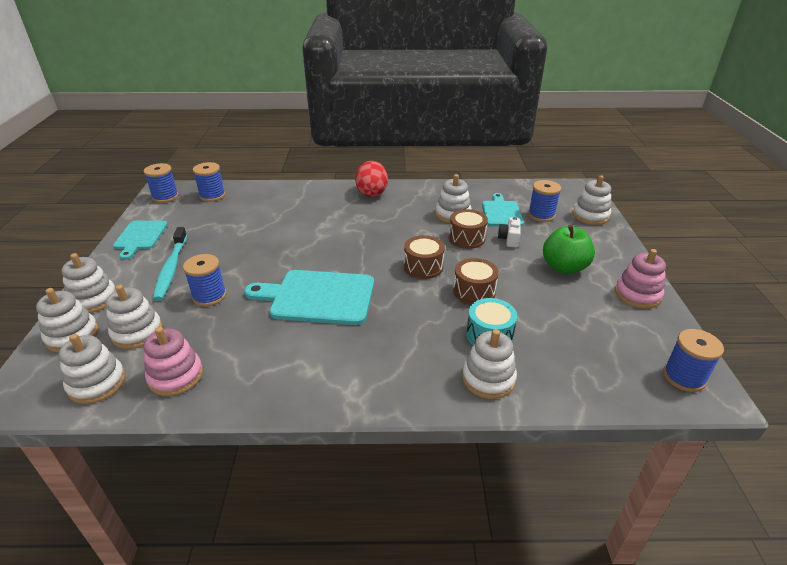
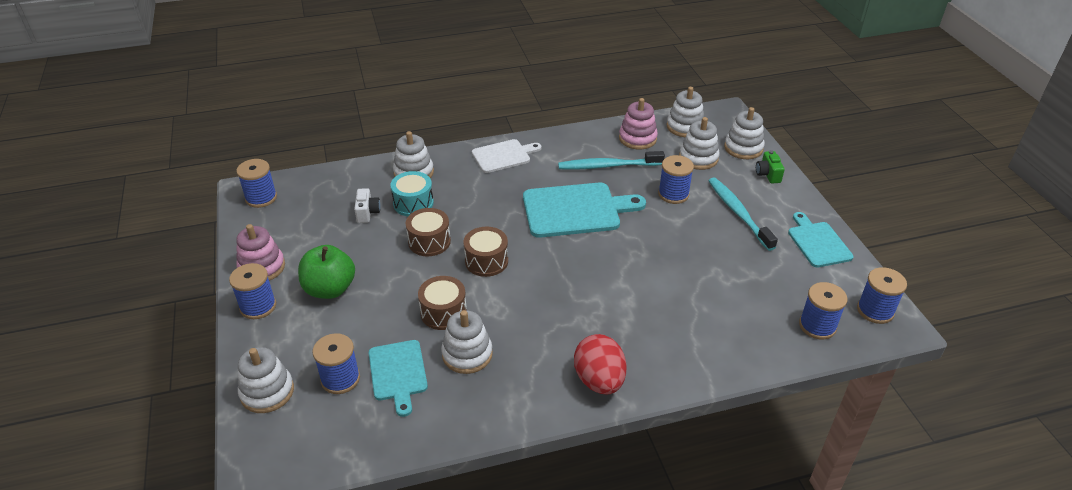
camera: 165 degrees right, 5 degrees up
(93, 299) = (768, 174): white stacking toy -> green camera
(246, 342) = (608, 166): none -> turquoise toothbrush
(364, 383) = (503, 156): none -> white cutting board
(509, 239) = (390, 321): white camera -> white camera (367, 213)
(624, 264) = (258, 306): none -> blue spool

